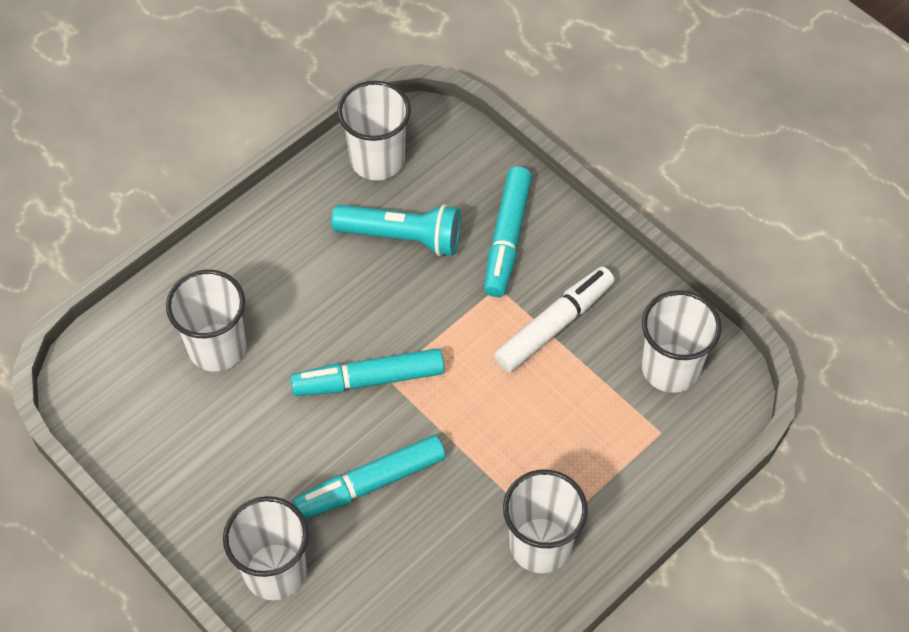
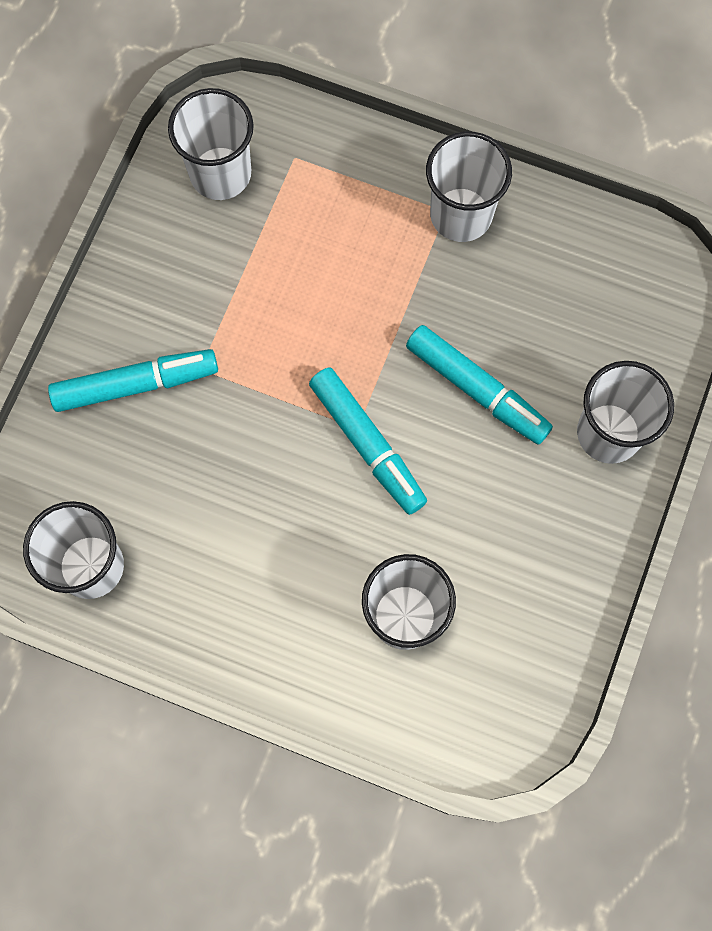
camera: 115 degrees left, 15 degrees up
(402, 237) = (182, 491): turquoise flashlight -> none
(553, 325) = (222, 296): white marker -> none

